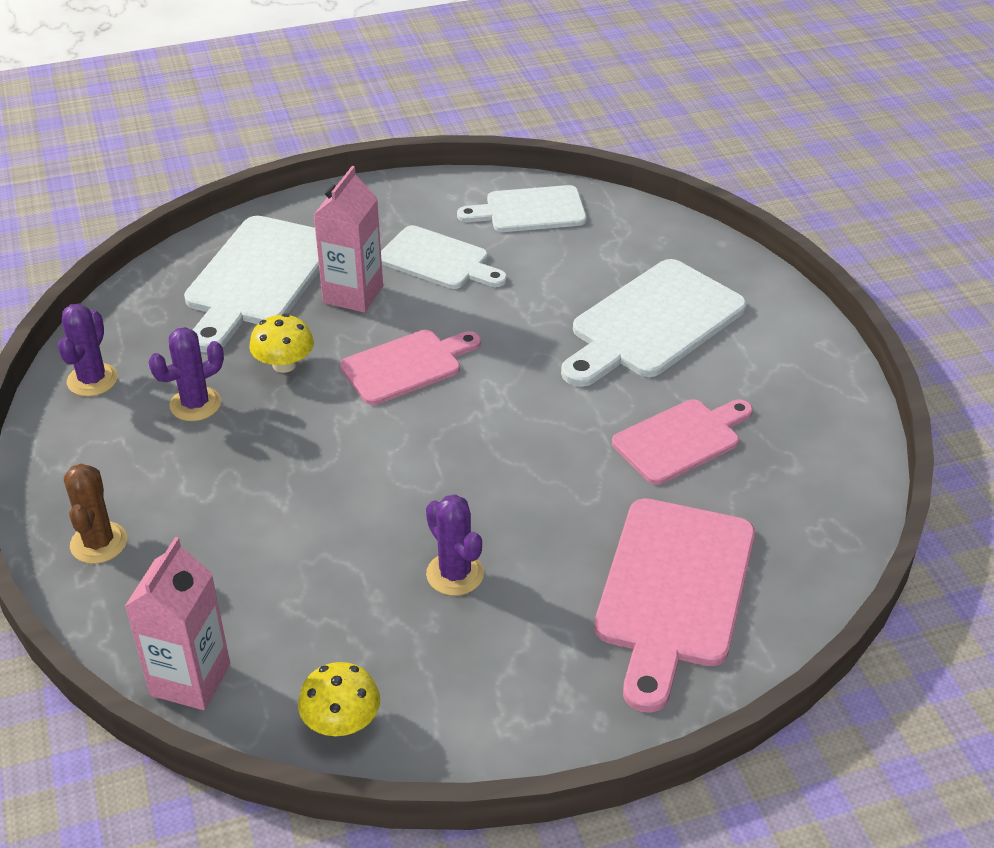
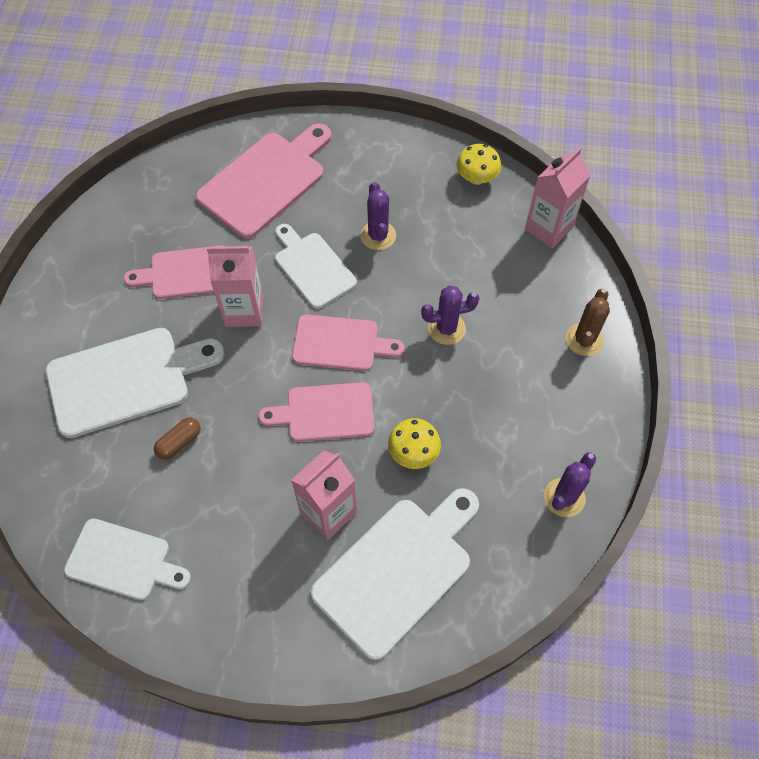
camera: 155 degrees left, 20 degrees up
(195, 404) = (492, 438): purple cactus -> purple cactus (446, 328)
(429, 433) = (340, 343): none -> pink cutting board
(438, 260) = (238, 526): white cutting board -> white cutting board (312, 267)
(548, 296) = (179, 442): none -> brown capsule
(574, 426) = (244, 311): none -> pink carton

